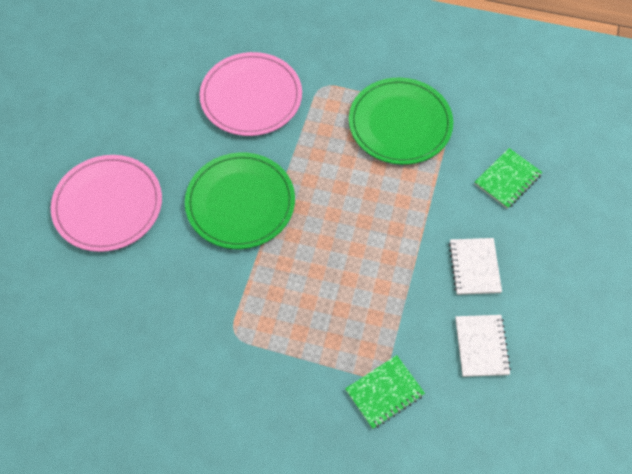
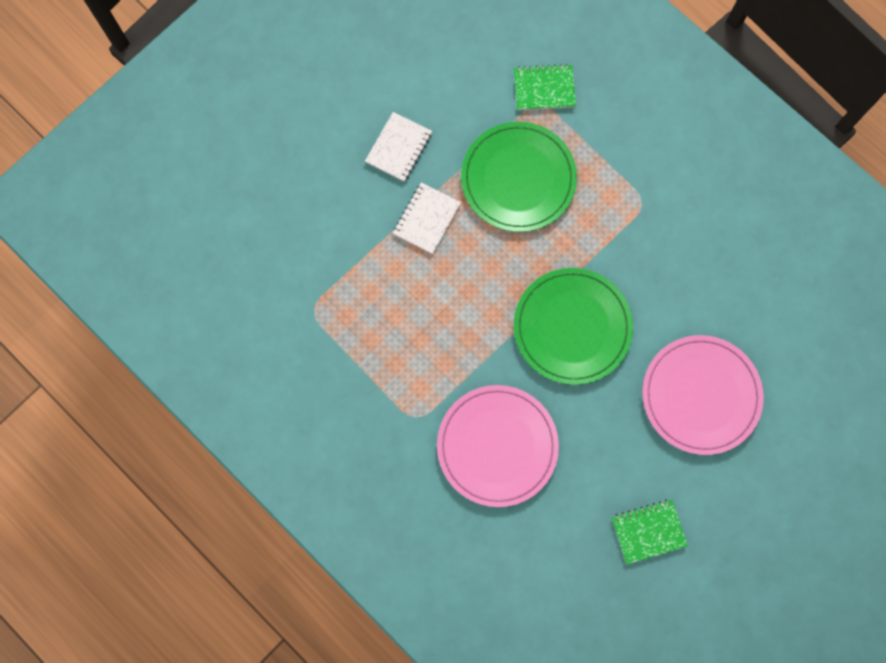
camera: 150 degrees left, 15 degrees up
(400, 123) = (366, 328): green plate -> green plate (518, 178)
(481, 346) = (441, 81): white notebook -> white notebook (426, 219)
(507, 179) = (307, 211): green notebook -> green notebook (648, 531)

